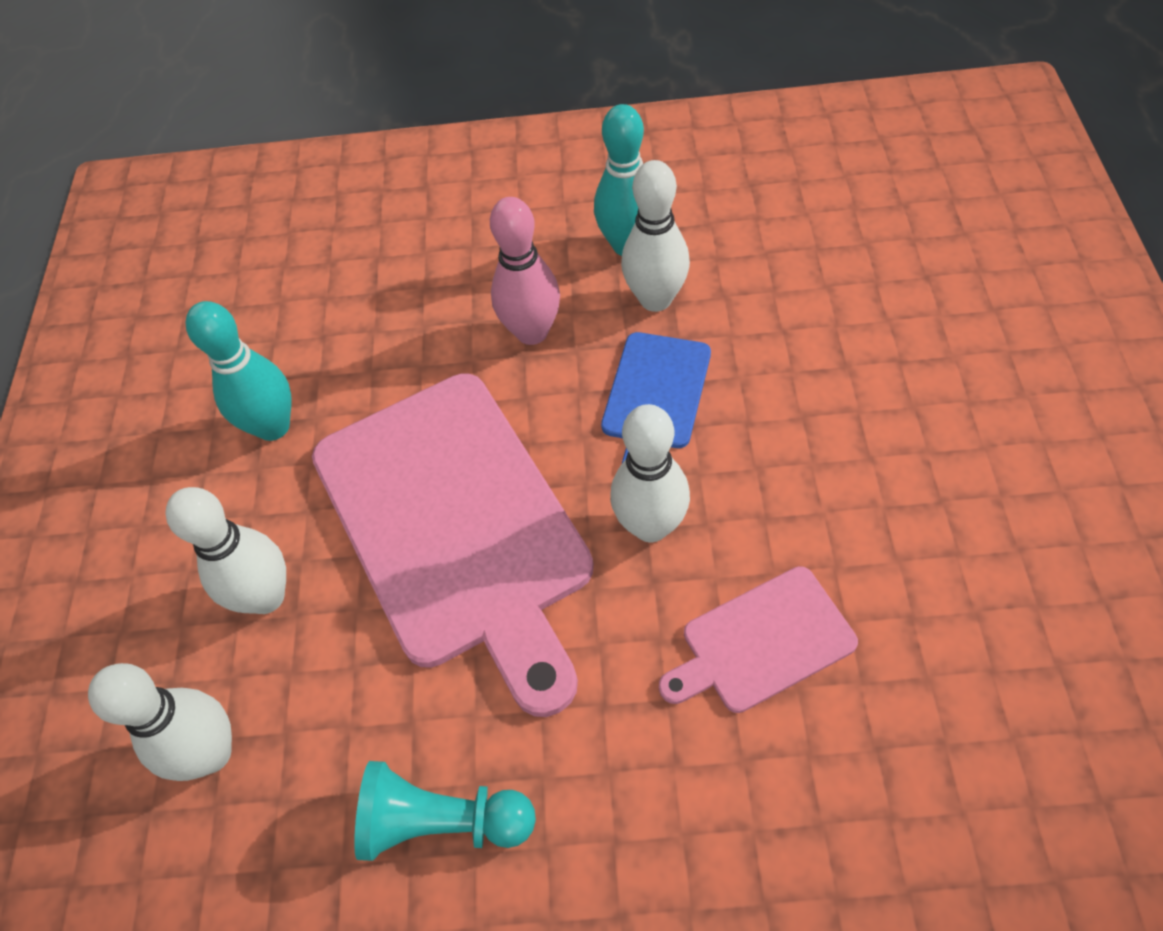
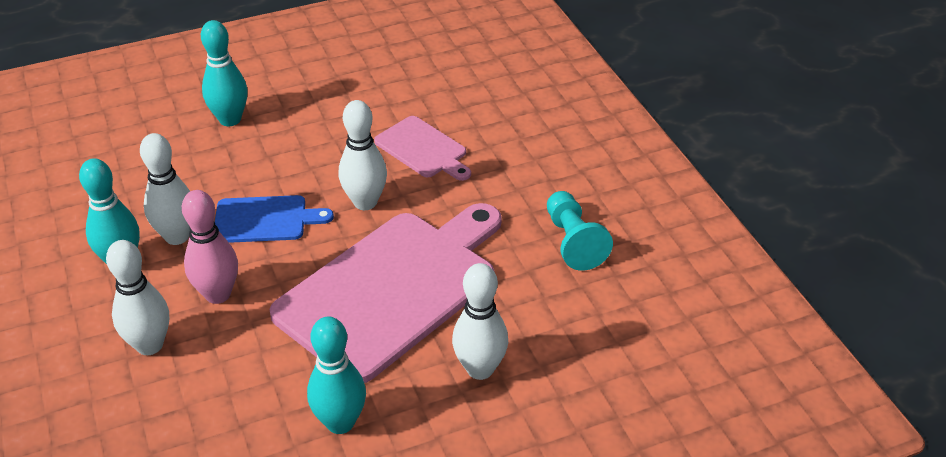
camera: 115 degrees left, 15 degrees down
(211, 753) = (590, 355): white bowling pin -> white bowling pin (149, 345)
(908, 378) = (230, 119): none -> turquoise bowling pin

